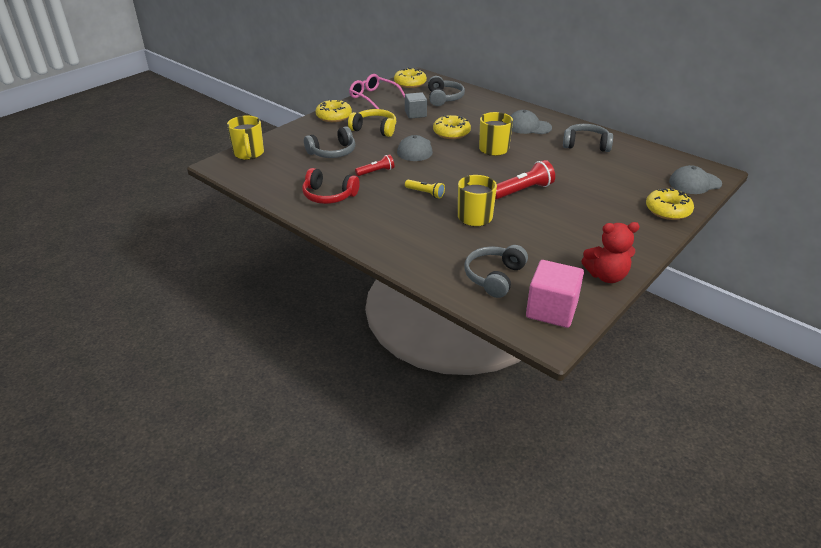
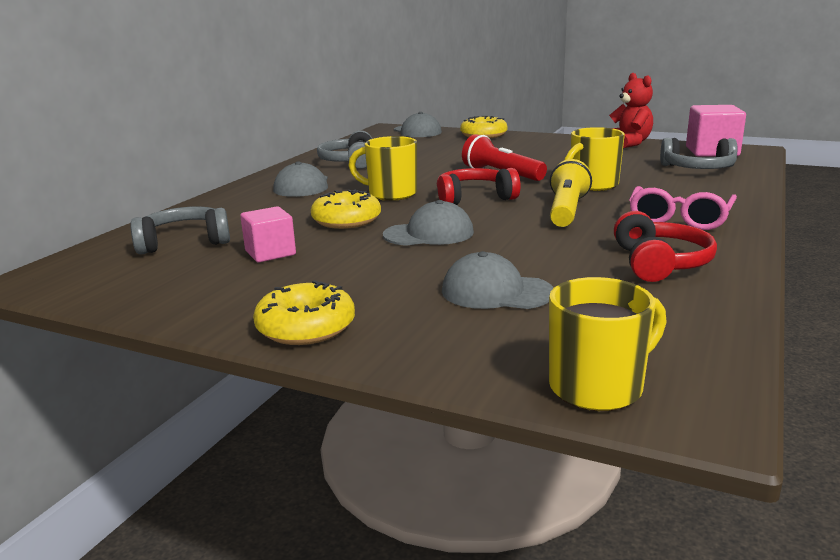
camera: 105 degrees left, 15 degrees down
(332, 152) = (496, 292): grey headphones -> grey cap
(373, 97) = (173, 304): pink glasses -> pink glasses (679, 219)
(374, 129) = (360, 274): yellow headphones -> none
(376, 172) = (536, 246): red flashlight -> none
(410, 83) = (84, 281): yellow donut -> none
(415, 114) = (270, 253): grey cube -> pink cube
(425, 193) = (566, 211): yellow flashlight -> yellow flashlight, size x1.65
(470, 171) = (474, 198): none -> red headphones

